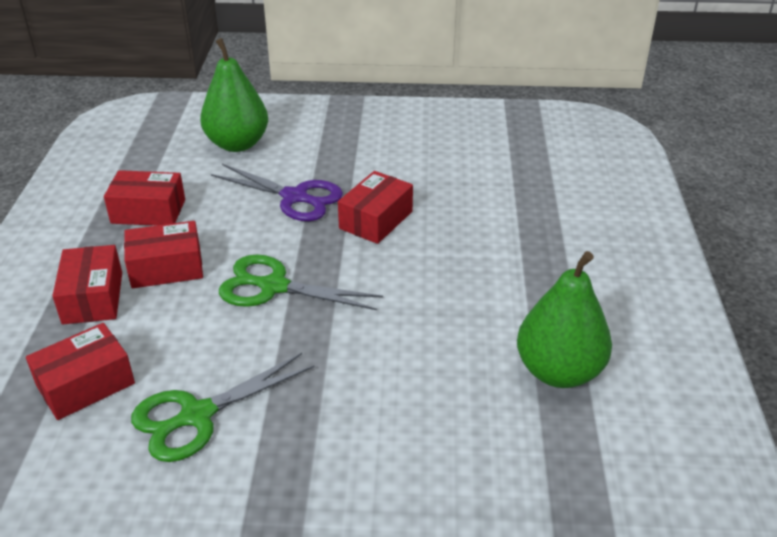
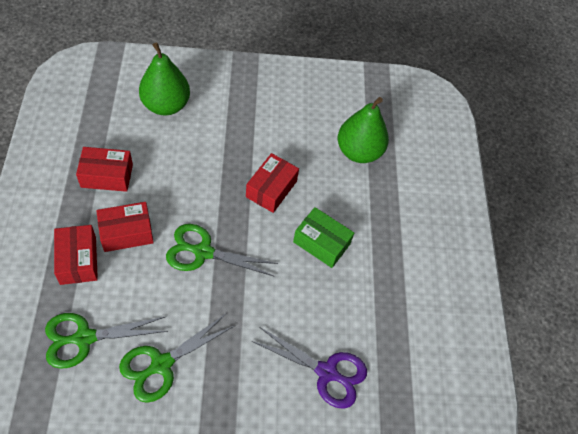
camera: 10 degrees left, 20 degrees up
(85, 384) = (84, 338): red box -> green scissors
(294, 197) = (212, 164): purple scissors -> purple scissors (326, 372)
(448, 274) = (321, 243): none -> green box
(558, 371) = (391, 329): green pear -> green pear (359, 152)

